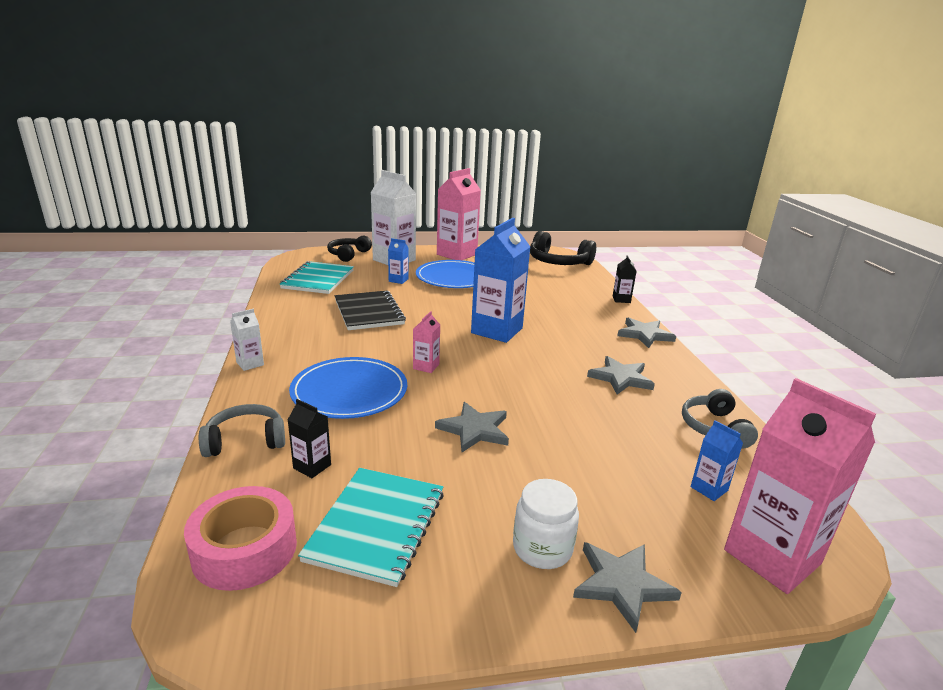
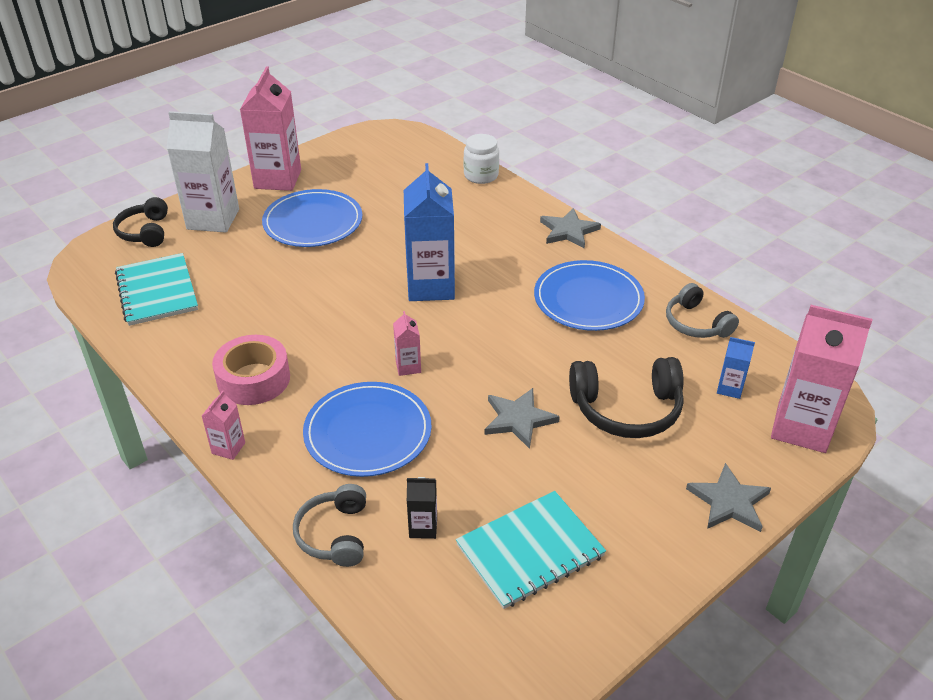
camera: 30 degrees left, 15 degrees up
(245, 441) = (334, 534): grey headphones -> grey headphones turned 45 degrees counterclockwise
(245, 549) = (454, 625): pink tape -> pink tape (253, 379)
(250, 364) = (228, 448): white carton -> pink carton
(368, 312) = (273, 318): black notebook -> none
(376, 526) = (530, 550): turquoise notebook -> turquoise notebook turned 75 degrees clockwise
(398, 280) = (254, 252): blue carton -> none
(542, 548) = (659, 502): white jar -> white jar (481, 175)
(558, 262) = (402, 148): black headphones -> black headphones (626, 409)
(620, 378) = (588, 299): grey star -> blue plate
(621, 299) = (511, 186): black carton -> none

